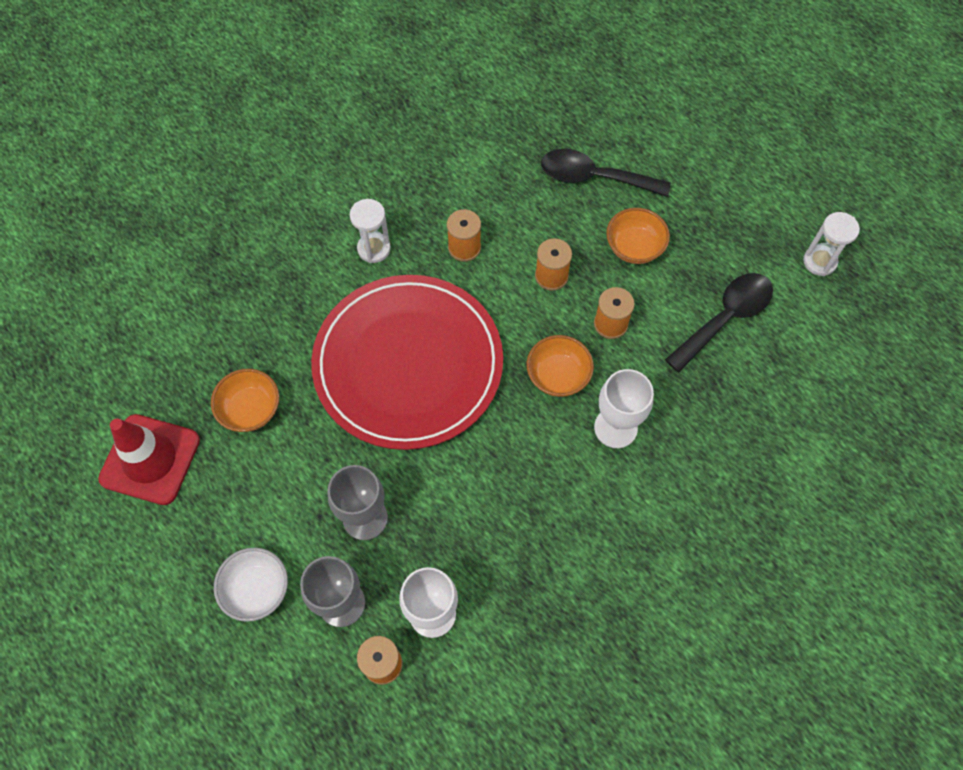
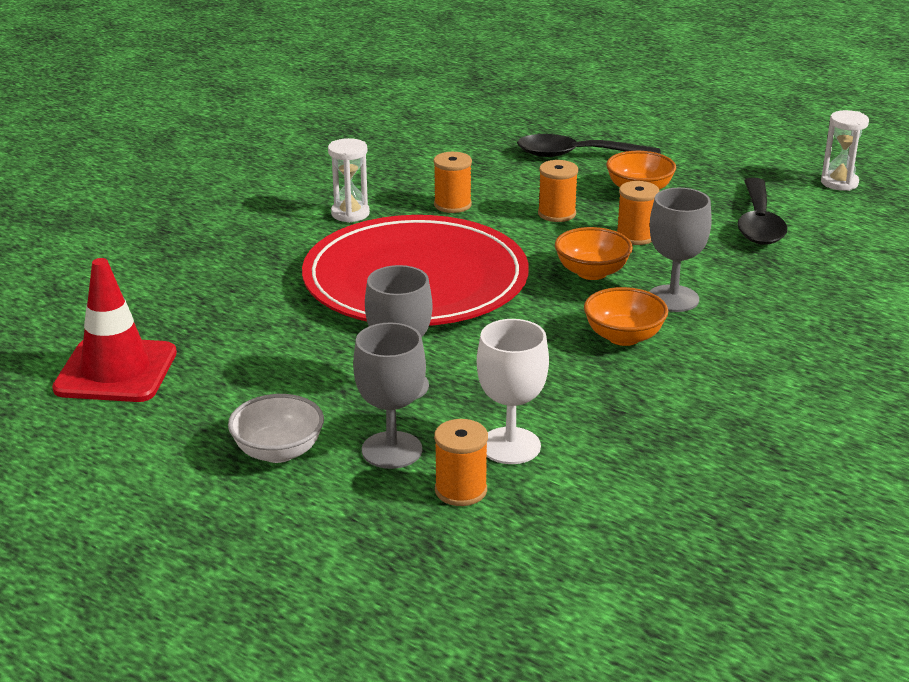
camera: 10 degrees left, 35 degrees down
(251, 409) = (235, 326): orange bowl -> orange bowl (623, 337)
(615, 428) = (673, 299): white goblet -> grey goblet
(725, 318) = (758, 223): black spoon -> black spoon turned 150 degrees clockwise

